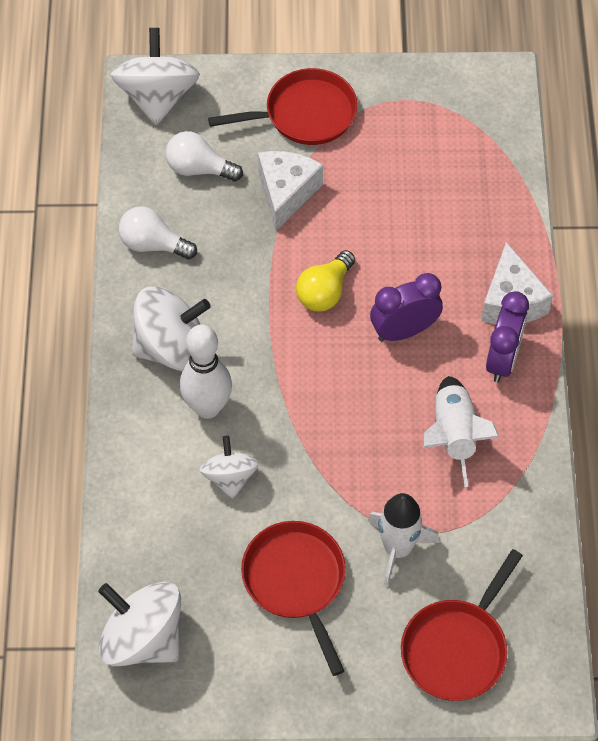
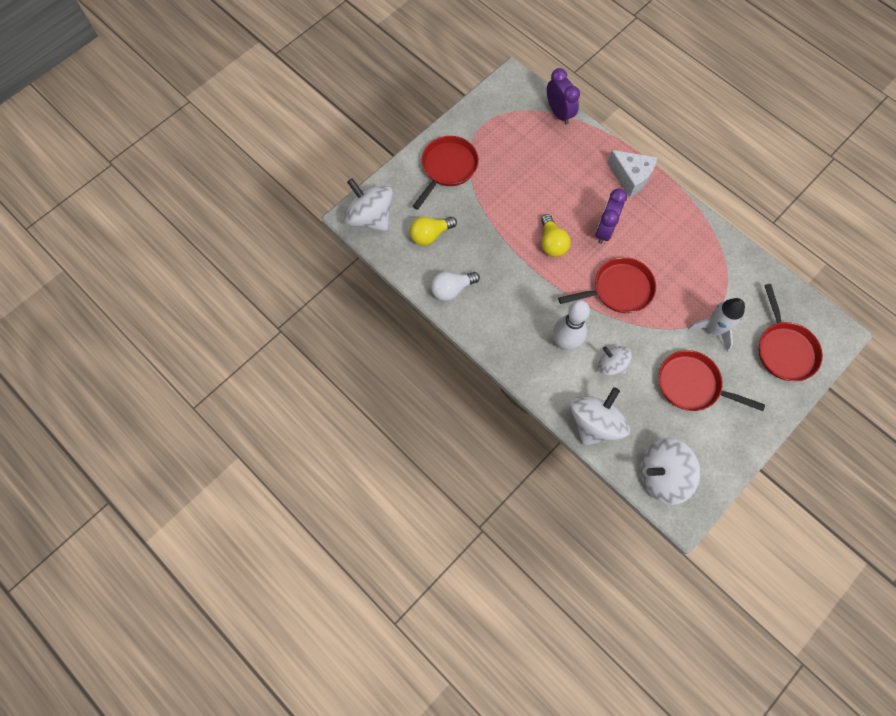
camera: 45 degrees left, 10 degrees up
(172, 348) = (517, 330): white spinning top -> white spinning top (595, 423)
(199, 169) = (430, 235): white light bulb -> yellow light bulb
(286, 193) = (482, 212): white cheese -> none
(340, 407) = (619, 289): none -> red pan
(454, 436) = (677, 258): white rocket -> none
(503, 359) = (657, 206): purple clock -> purple clock (559, 113)

